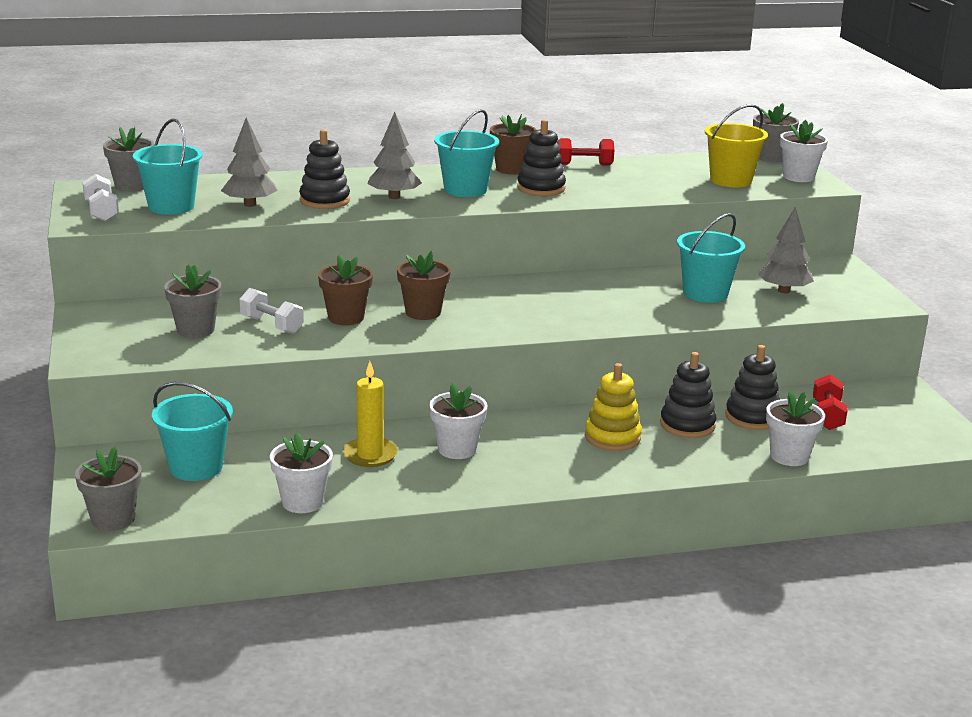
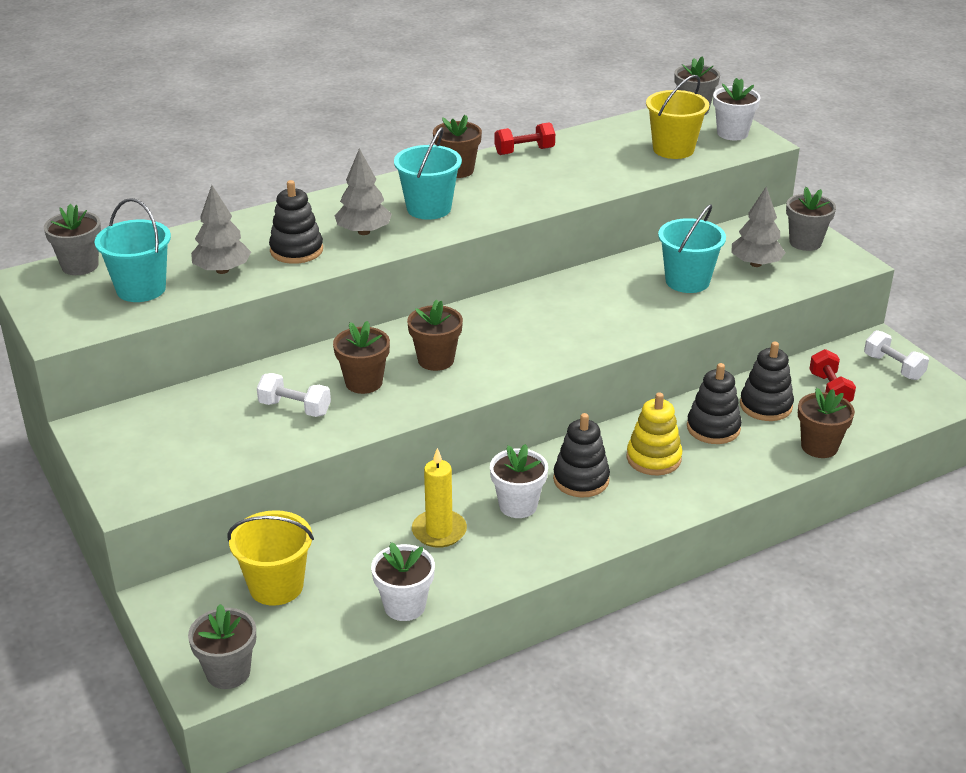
camera: 15 degrees left, 10 degrees up
(101, 212) = (70, 311): white dumbbell -> white dumbbell (893, 367)
(195, 330) = (220, 431): grey flower pot -> grey flower pot (805, 242)
(196, 467) = (276, 586): turquoise bucket -> yellow bucket
(541, 188) = (501, 193): black stacking toy -> black stacking toy (581, 480)
(789, 456) = (819, 446): white flower pot -> brown flower pot

